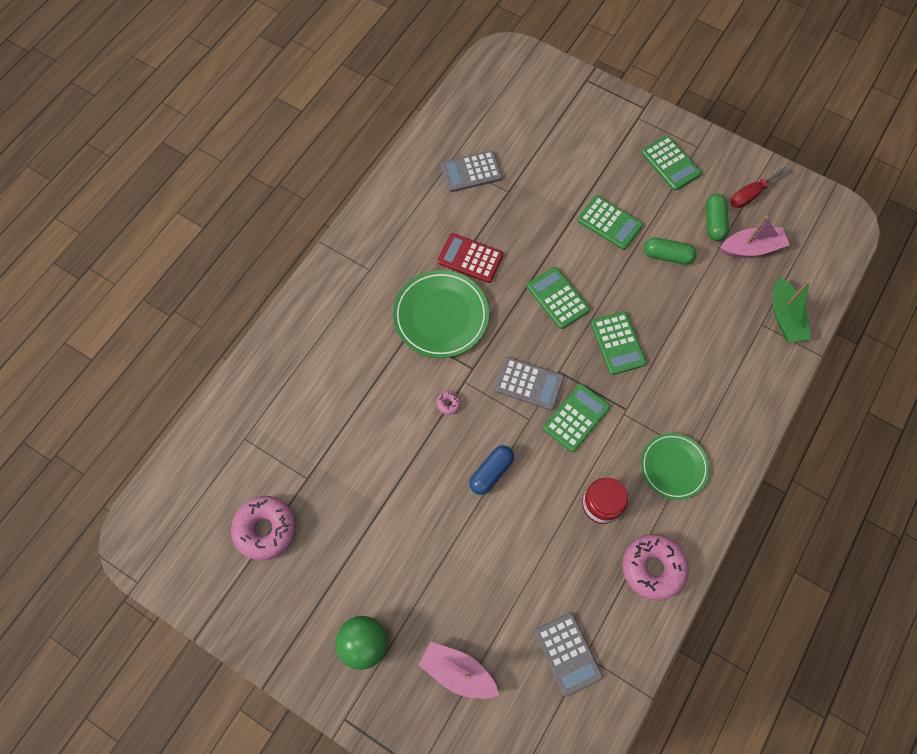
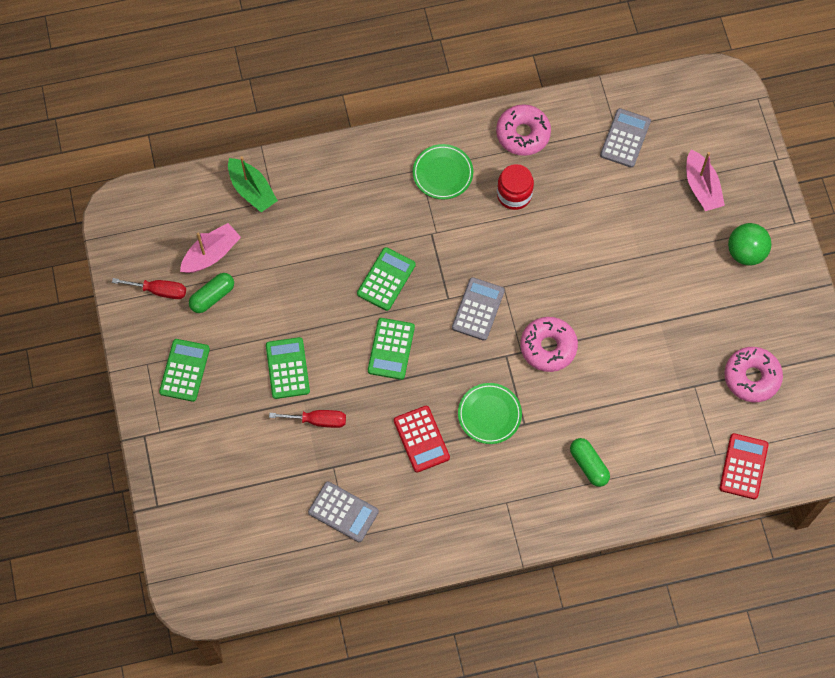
camera: 135 degrees left, 0 degrees up
(214, 449) = (743, 466): none -> red calculator
(441, 316) = (489, 414): green plate -> green plate, size x0.66
(448, 404) = (548, 347): pink donut -> pink donut, size x2.46
(491, 472) = (565, 277): blue capsule -> none
(529, 384) = (478, 309): grey calculator -> grey calculator turned 45 degrees clockwise
(551, 209) = (318, 420): none -> red screwdriver
(576, 418) = (471, 258): green calculator -> none
(667, 256) = (277, 305): green capsule -> green capsule (589, 465)
(751, 248) = (211, 254): pink boat -> pink boat turned 105 degrees clockwise
(784, 317) = (252, 190): green boat -> green boat turned 105 degrees clockwise

